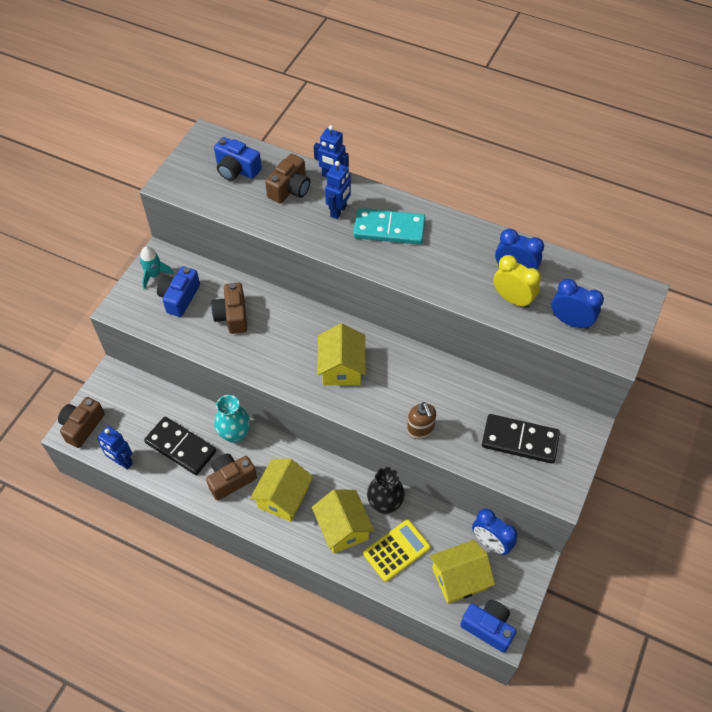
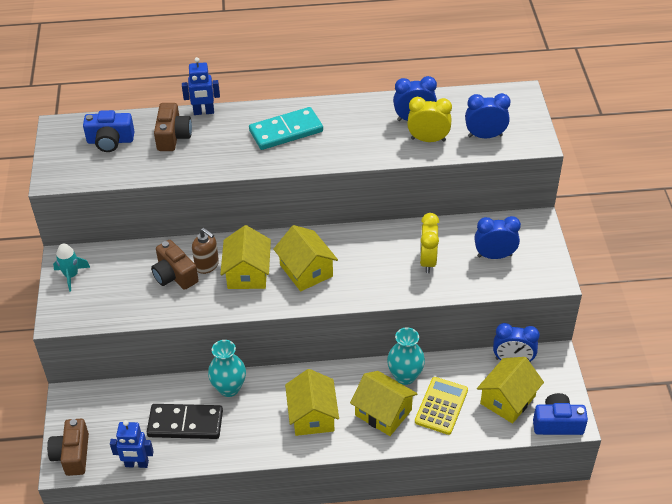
camera: 30 degrees left, 10 degrees down
(179, 297) = (112, 283): blue camera -> none
(231, 480) = (254, 426): brown camera -> none
(291, 344) = (247, 273): none -> yellow house
(338, 211) = (231, 136): blue robot -> none
(385, 504) = (405, 376): black vase -> turquoise vase
(420, 430) = (409, 286): brown soap dispenser -> brown soap dispenser (207, 265)
(454, 413) = (427, 261): none -> yellow clock
(520, 440) = (494, 256): black domino -> blue clock

